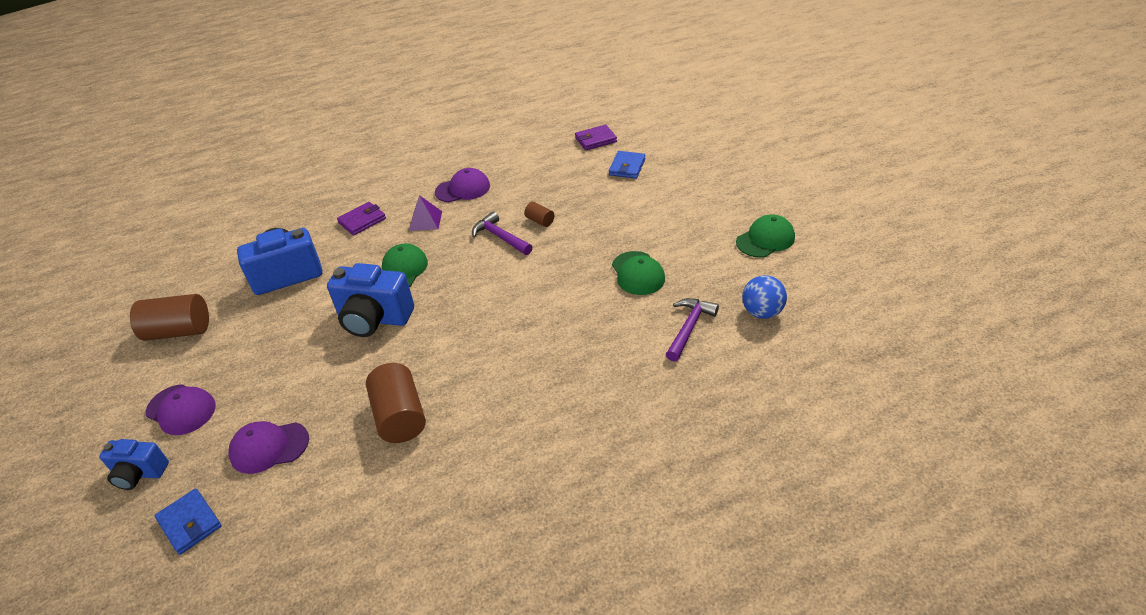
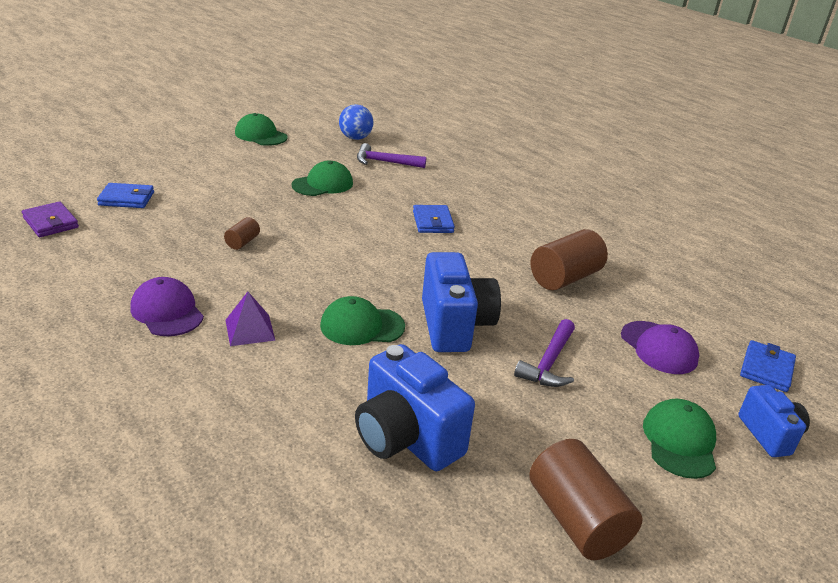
camera: 115 degrees left, 10 degrees down
(181, 409) = (679, 441): purple cap -> green cap
(362, 221) = (256, 395): purple wallet -> none
(500, 237) = (279, 264): purple hammer -> purple hammer (549, 362)
(539, 340) = (432, 222): none -> blue wallet

